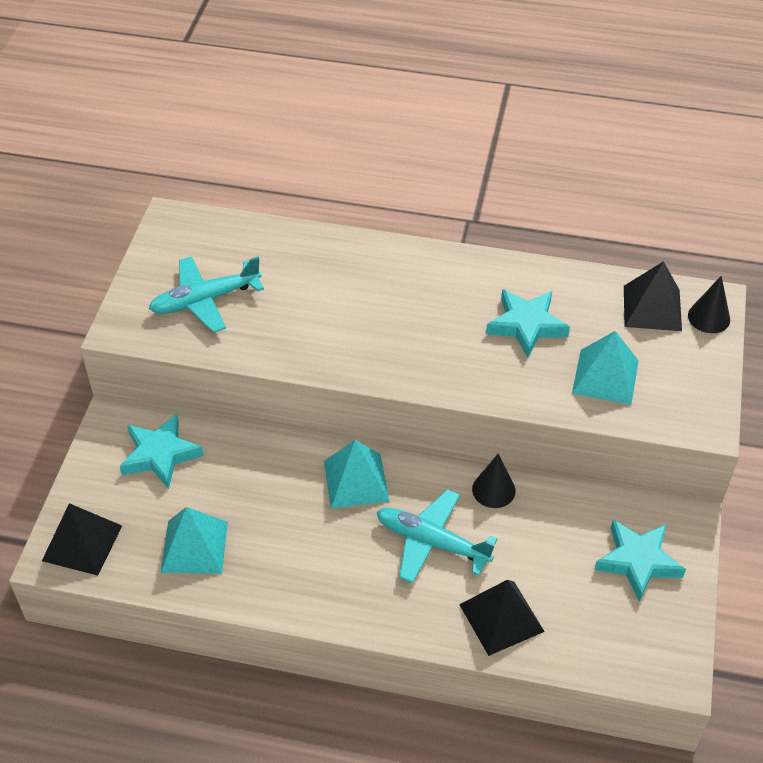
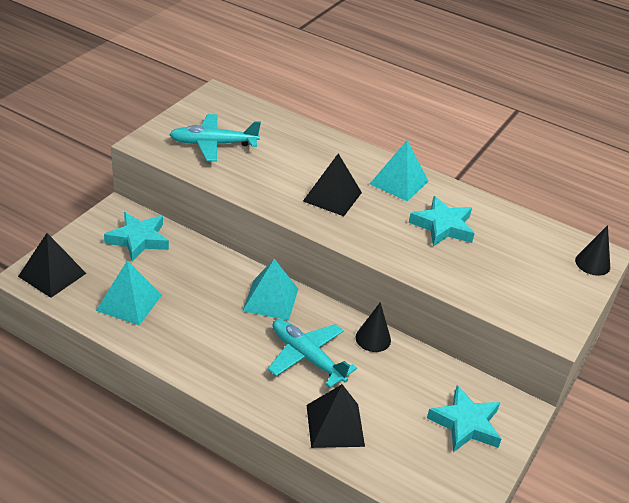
camera: 15 degrees right, 10 degrees down
(605, 376) = (489, 276): turquoise pyramid -> turquoise pyramid (399, 182)
(652, 308) = (548, 244): black pyramid -> black pyramid (332, 196)

